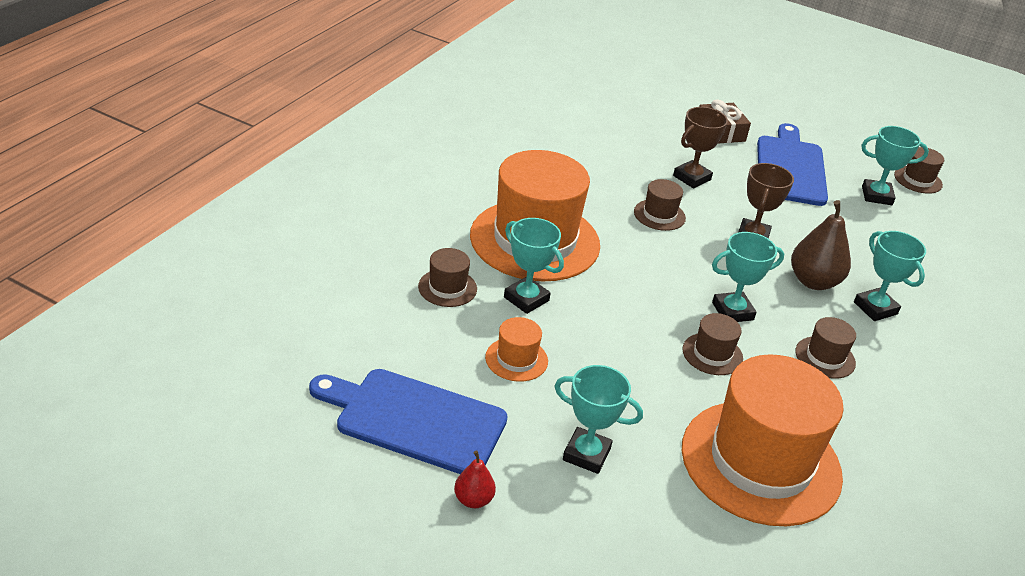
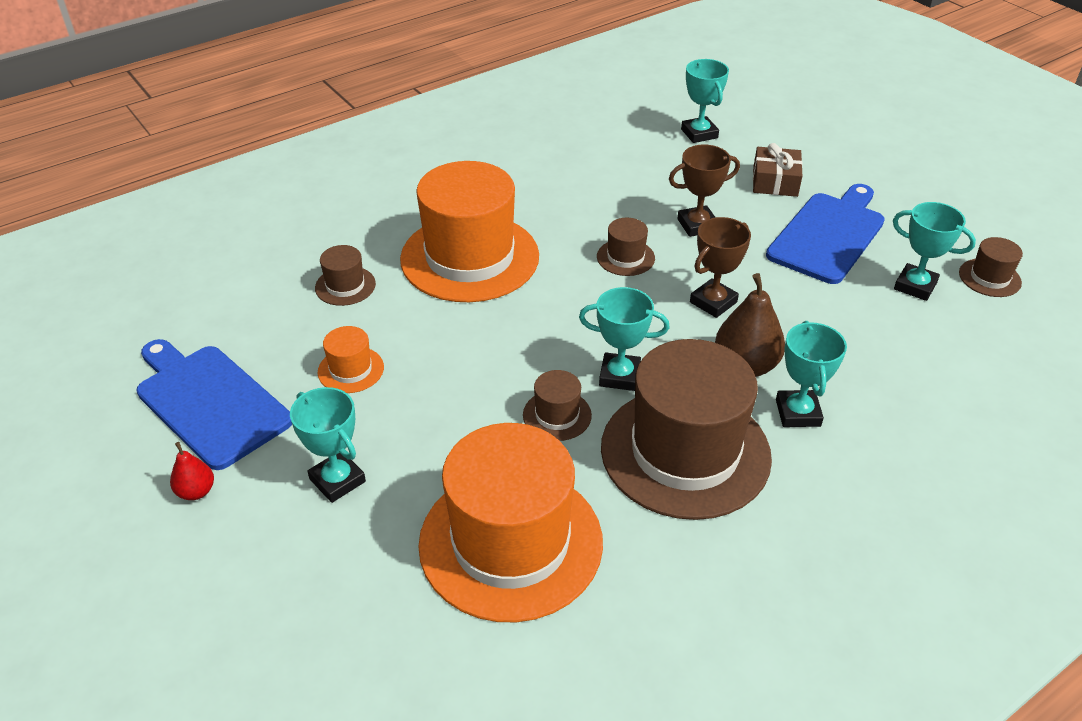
camera: 30 degrees right, 5 degrees up
(526, 299) = (411, 313): turquoise trophy -> turquoise trophy (699, 133)
(825, 357) = (685, 452): brown hat -> brown hat, size x2.38

